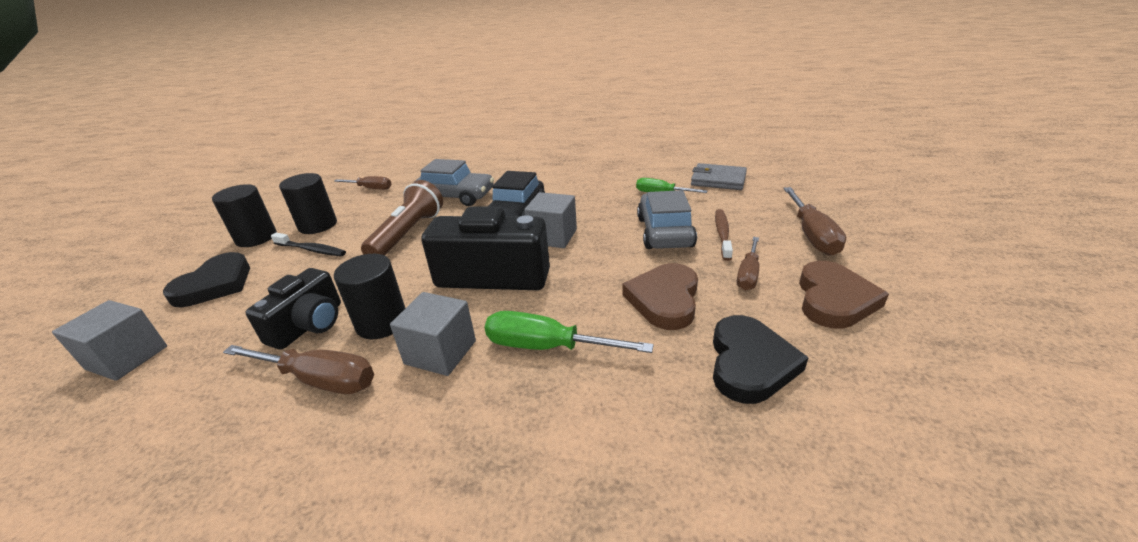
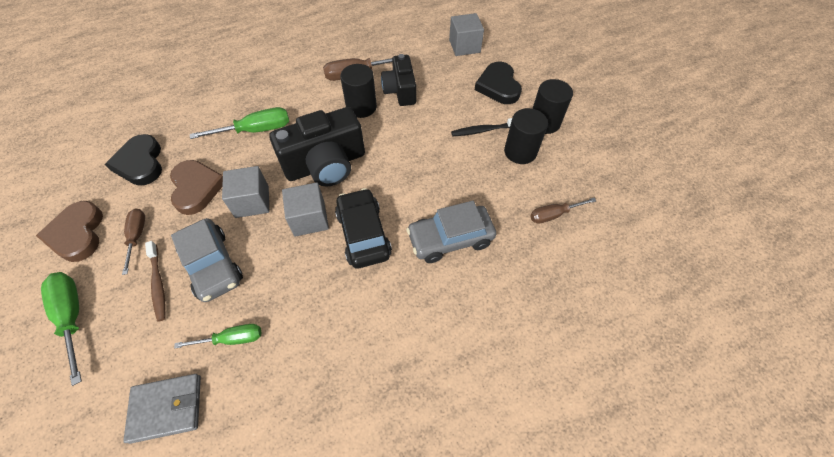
camera: 145 degrees right, 25 degrees up
(408, 234) = (433, 173): brown flashlight -> none
(440, 352) = (311, 106): grey cube -> grey cube (252, 202)
(811, 234) = (73, 317): brown screwdriver -> green screwdriver

